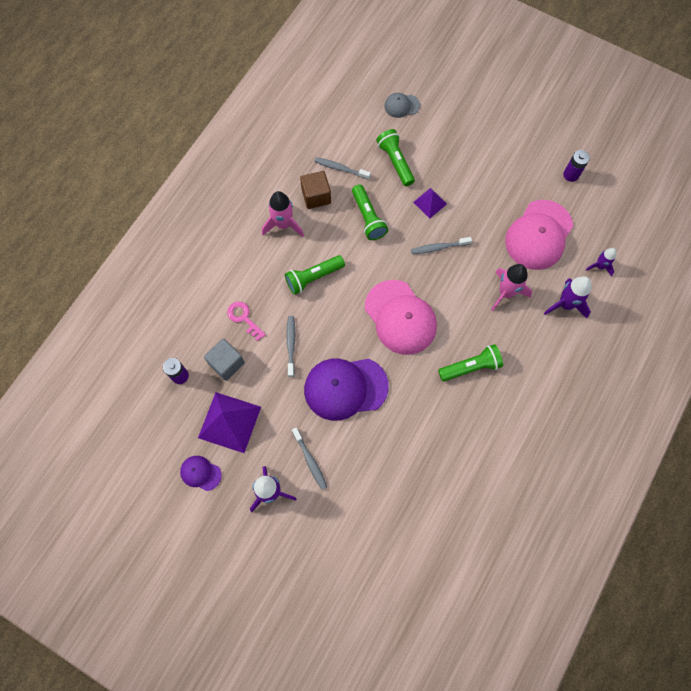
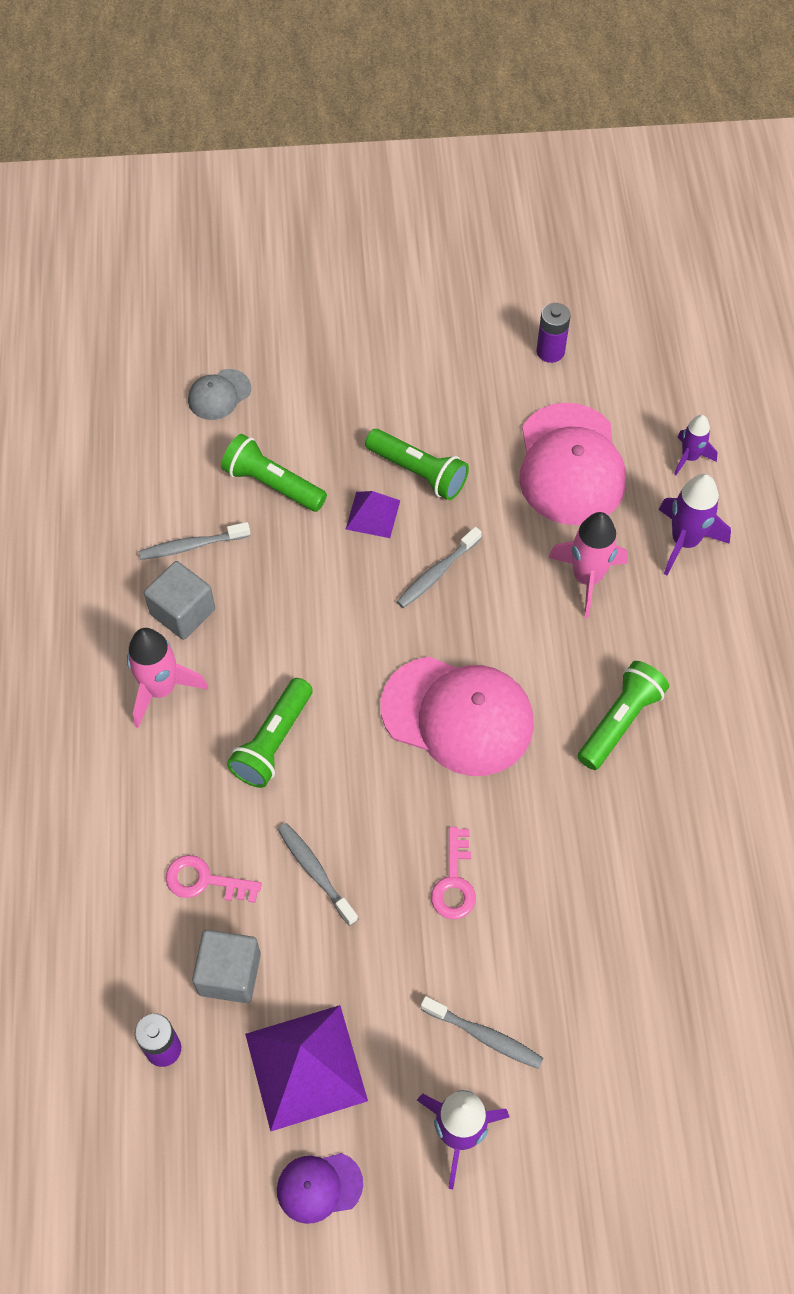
camera: 35 degrees left, 10 degrees down
(316, 196) = (183, 612): brown cube -> grey cube
(345, 388) = (454, 882): purple cap -> pink key
(368, 217) = (292, 595): green flashlight -> green flashlight (418, 472)

